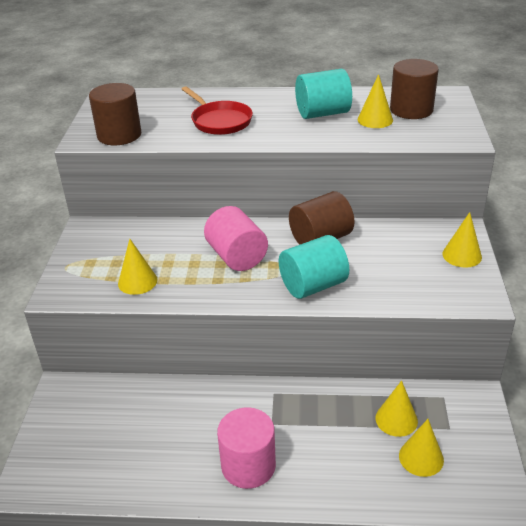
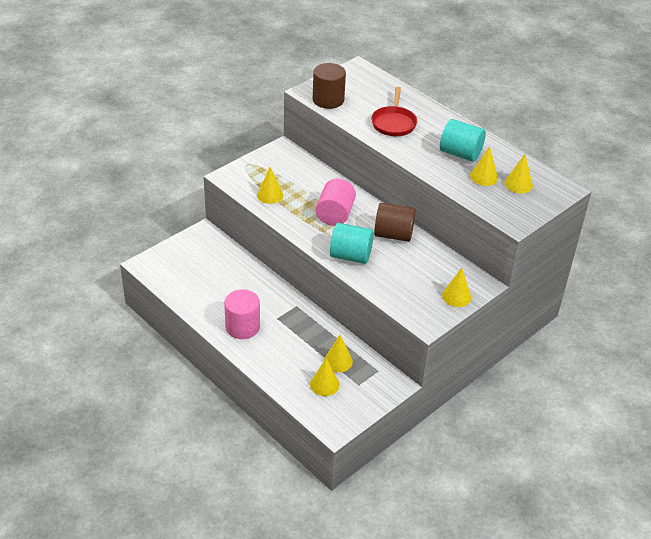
camera: 40 degrees right, 5 degrees up
(411, 110) = (518, 184): brown cylinder -> yellow cone

